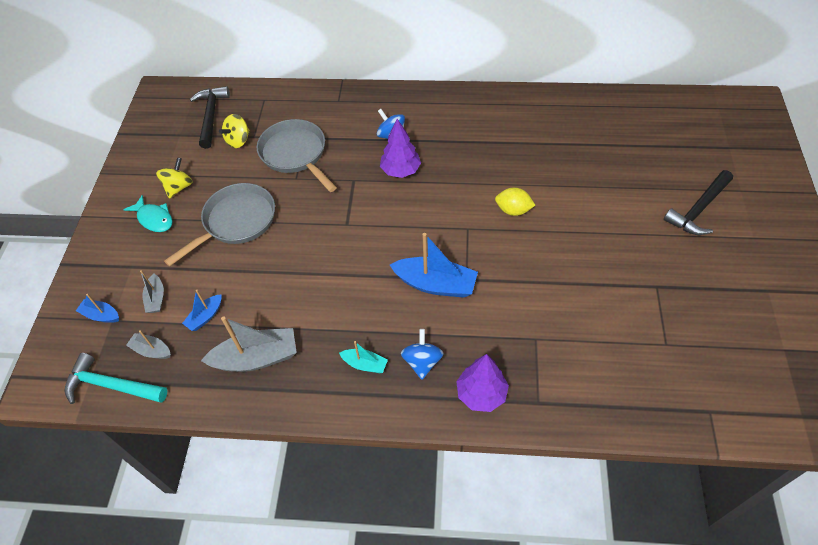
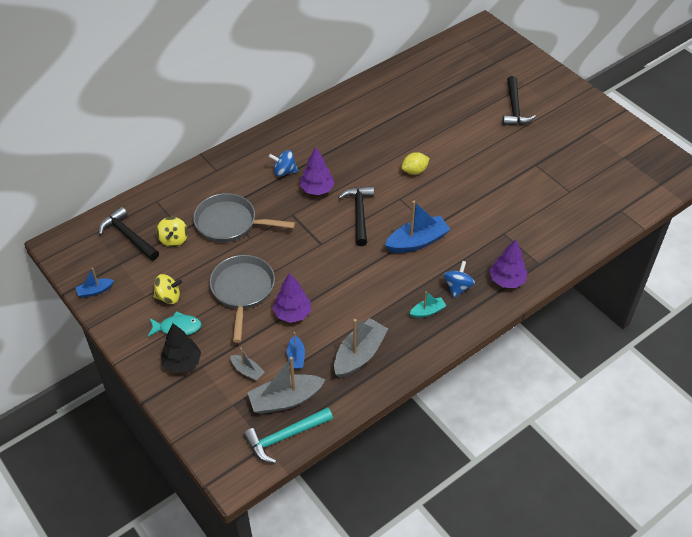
camera: 45 degrees left, 5 degrees down
(101, 315) = (221, 407): blue boat -> blue boat (95, 291)
(122, 252) = (182, 363): none -> black tree
(152, 350) = (285, 400): grey boat -> grey boat, size x1.89
(179, 187) = (168, 297): yellow spinning top -> yellow spinning top turned 105 degrees clockwise
(249, 273) = (292, 314): none -> purple tree
(412, 219) = (359, 214): none -> black hammer
(422, 362) = (457, 287): blue spinning top -> blue spinning top turned 60 degrees clockwise

